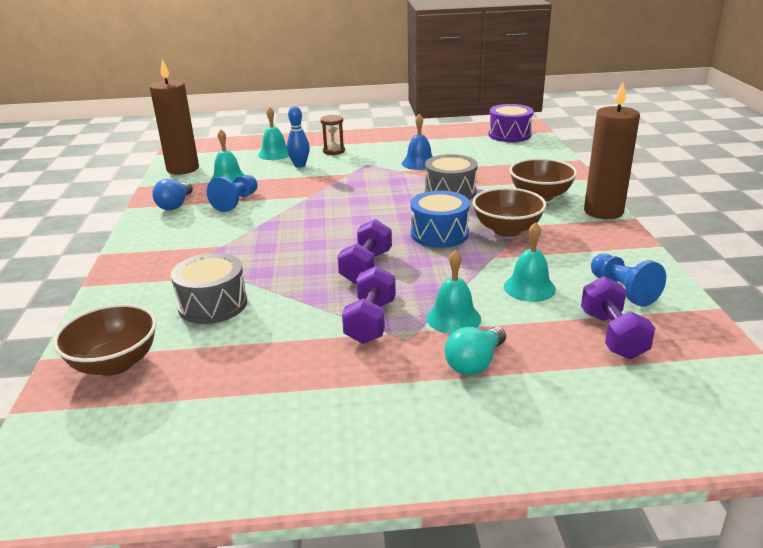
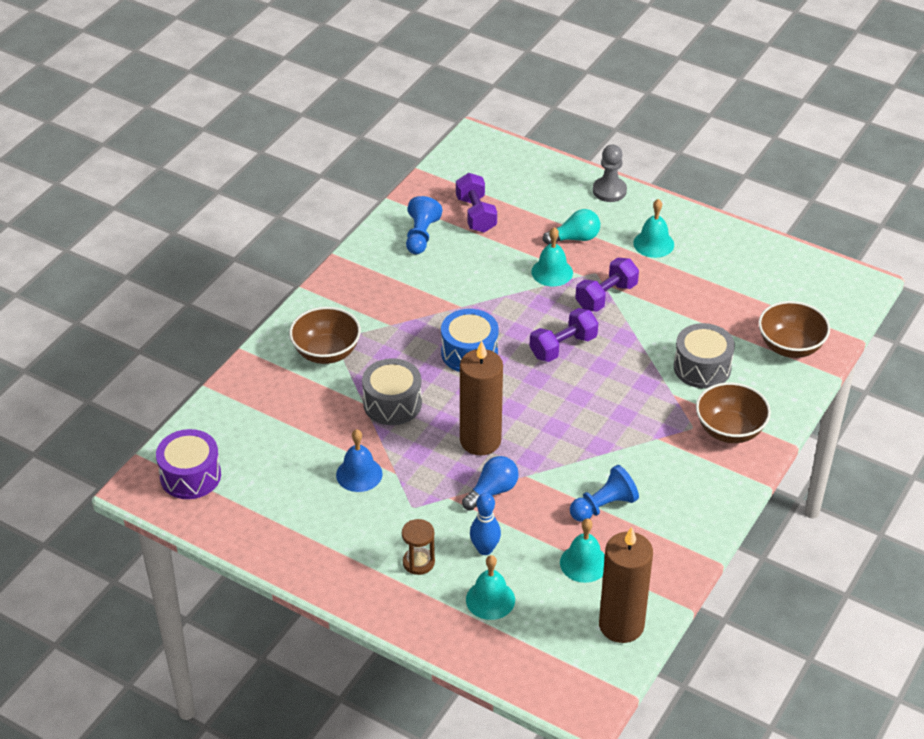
camera: 145 degrees left, 15 degrees up
(175, 205) = (667, 537): blue light bulb -> blue light bulb (492, 491)
(507, 230) = (413, 328): brown bowl -> brown bowl (729, 430)
(513, 452) = (609, 191): none -> grey pawn
(529, 288) = (475, 268): turquoise bell -> turquoise bell (653, 244)
(603, 211) = (310, 305): brown candle -> brown candle (480, 441)
(612, 335) = (476, 214): purple dumbbell -> purple dumbbell turned 45 degrees counterclockwise

